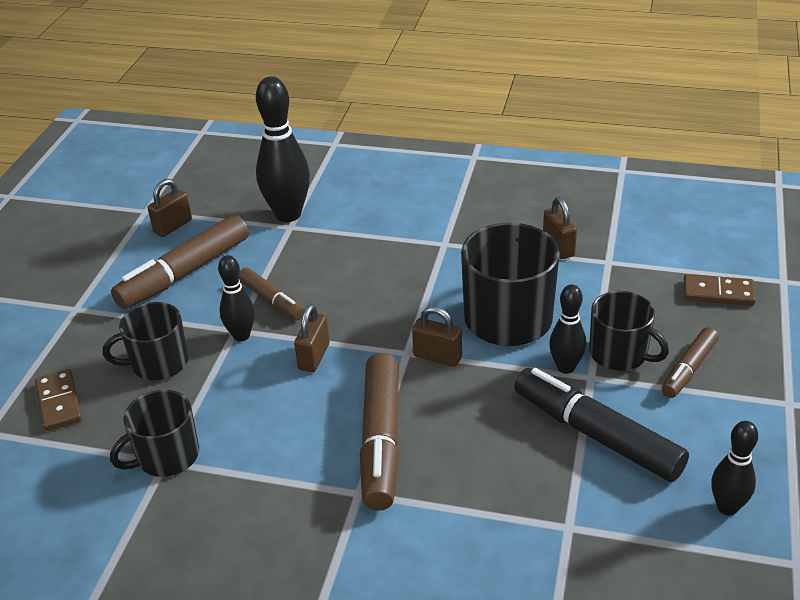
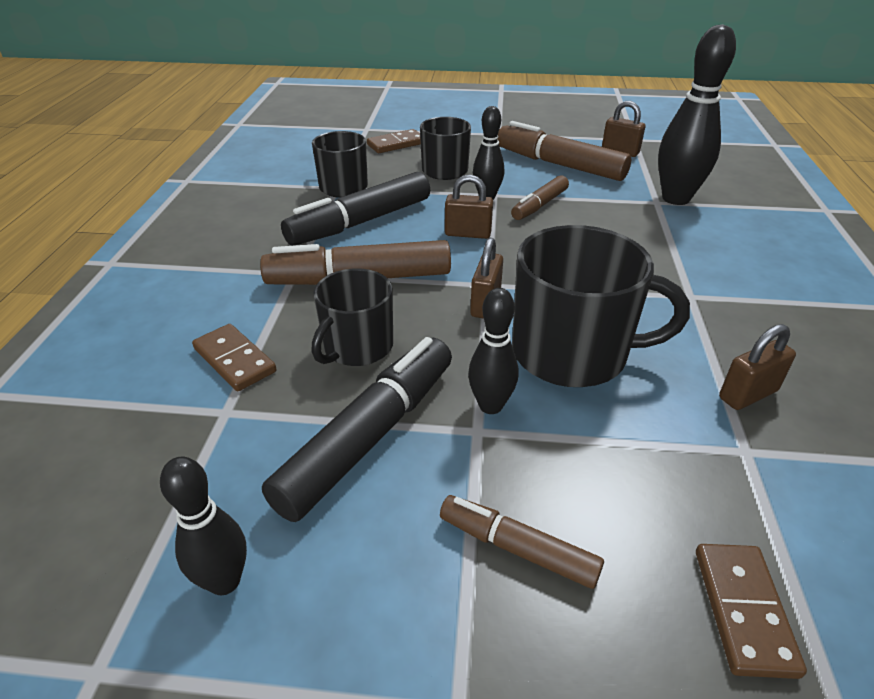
camera: 80 degrees right, 0 degrees up
(264, 439) = (361, 222): none -> black marker
(500, 528) = (235, 360): none -> brown domino
(619, 353) = (532, 461): black mug -> black mug (357, 347)

